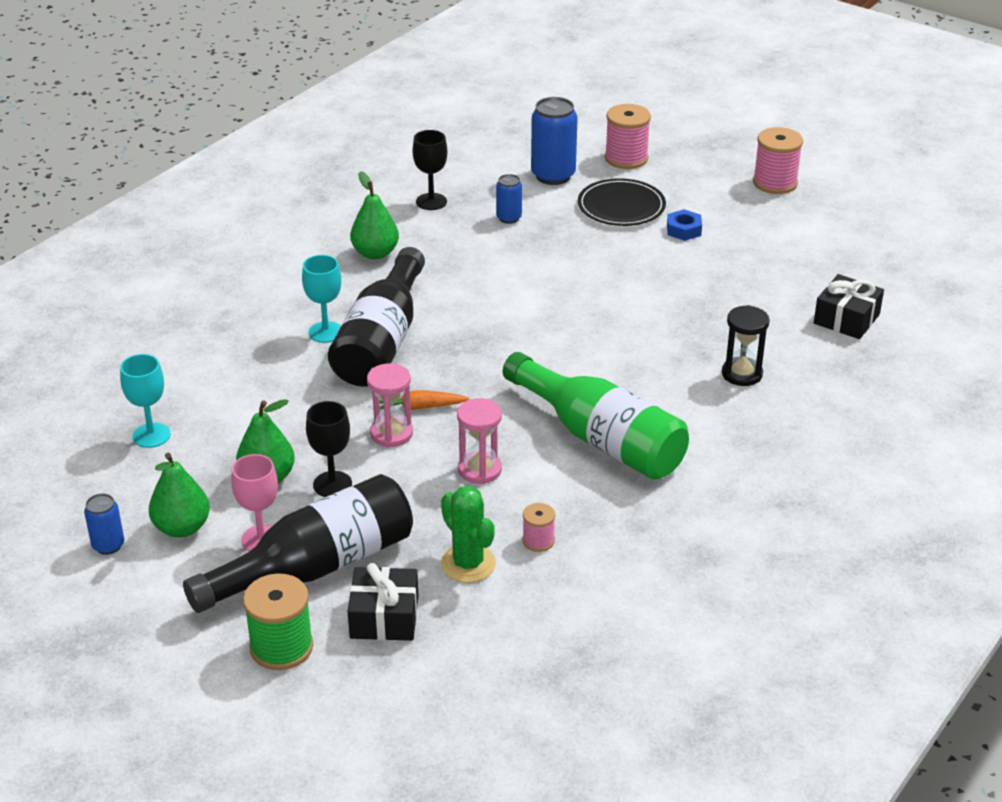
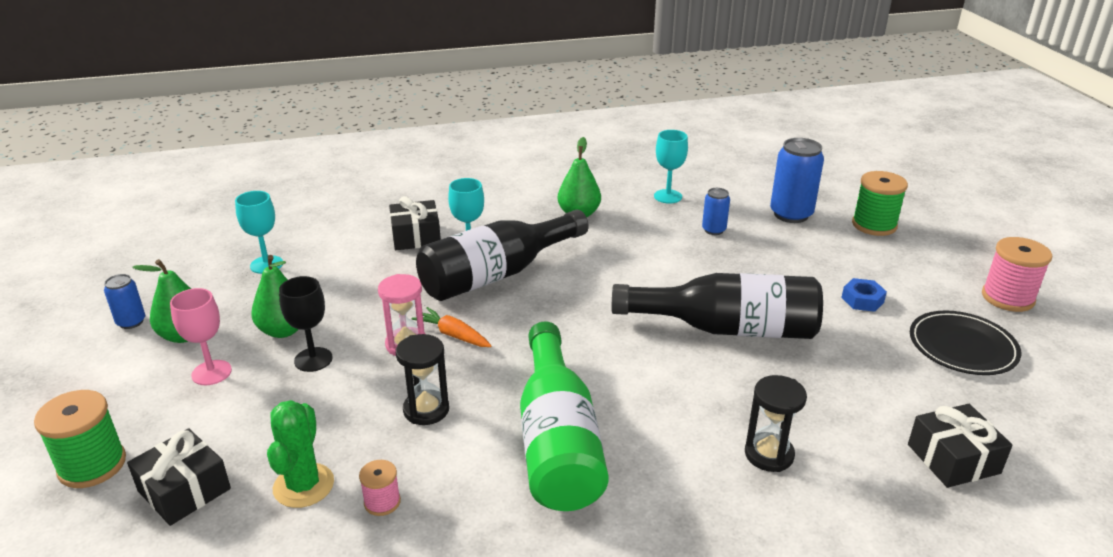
camera: 40 degrees right, 5 degrees down
(256, 342) = (416, 237): none -> black gift
(316, 567) = (208, 416): black bottle -> black bottle (727, 329)
(431, 202) = (668, 196): black goblet -> turquoise goblet
(480, 470) = (426, 410): pink hourglass -> black hourglass
(621, 206) = (824, 259): black plate -> black plate (962, 347)
(626, 158) = (874, 225): pink spool -> green spool

